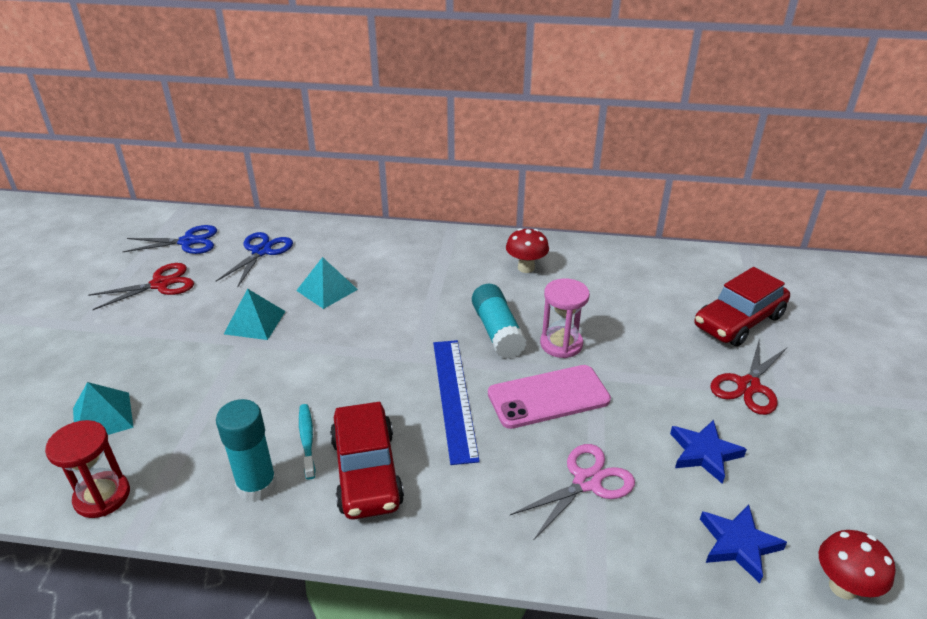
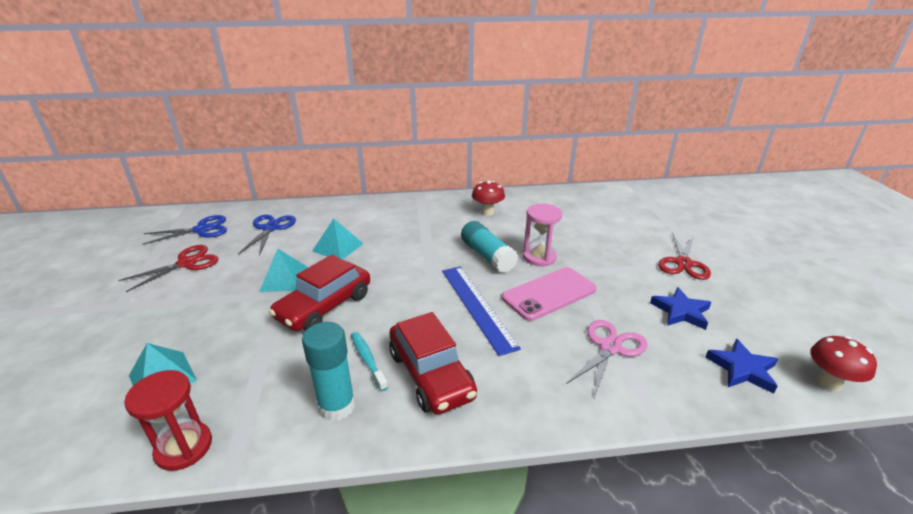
camera: 15 degrees left, 5 degrees down
(738, 321) = (652, 225): red car -> red car (325, 306)

